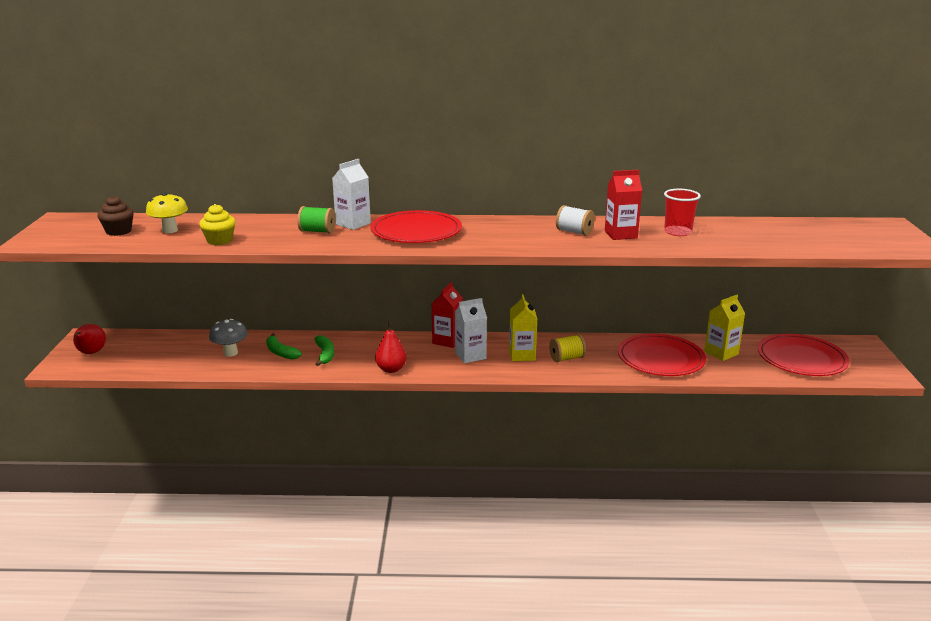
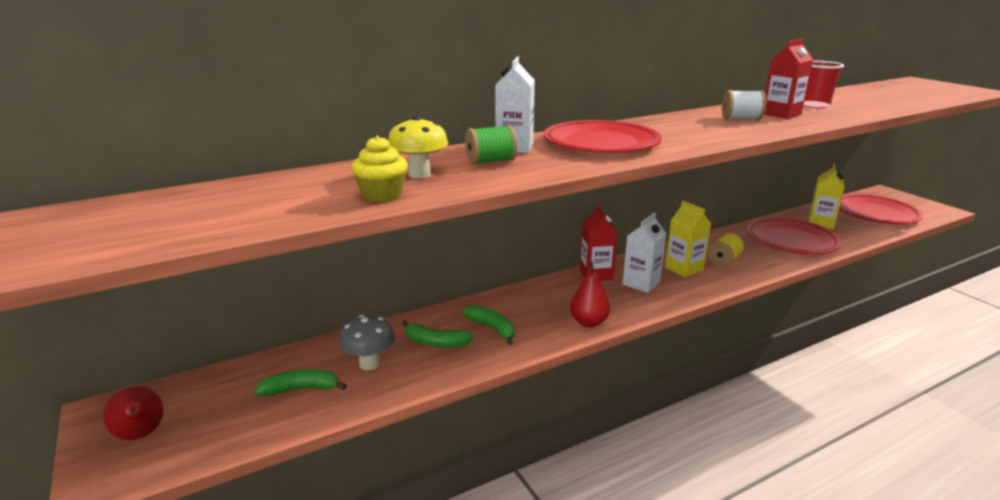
camera: 30 degrees left, 0 degrees up
(118, 231) = (187, 215): brown cupcake -> none
(170, 230) = (276, 197): yellow mushroom -> yellow mushroom (419, 174)
(181, 355) = (301, 389): none -> green banana

